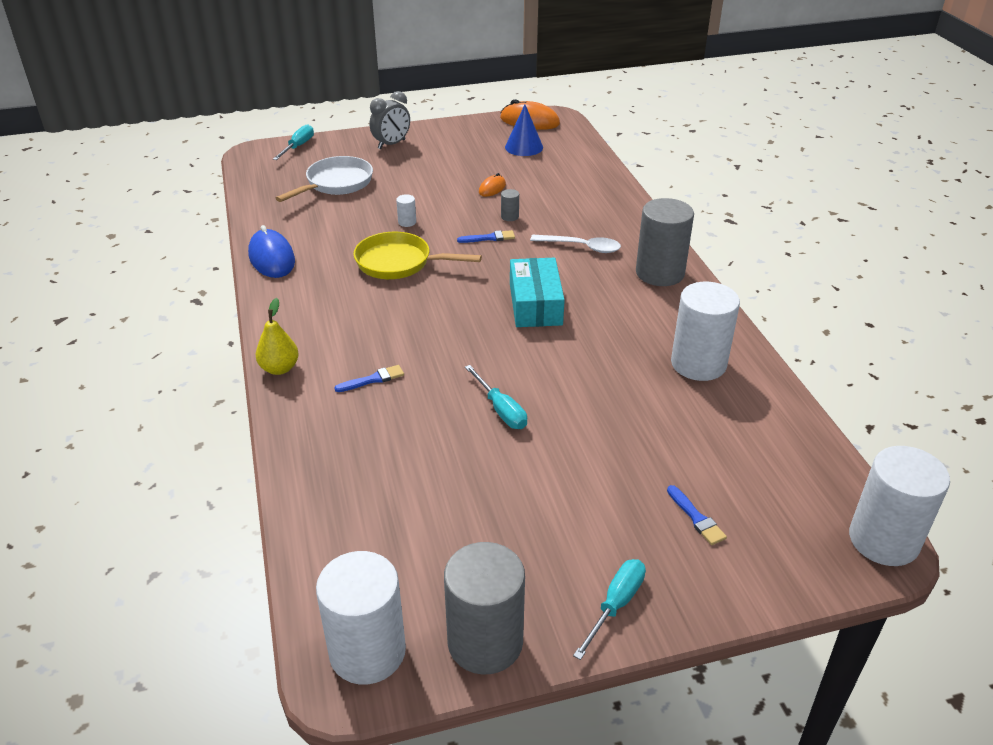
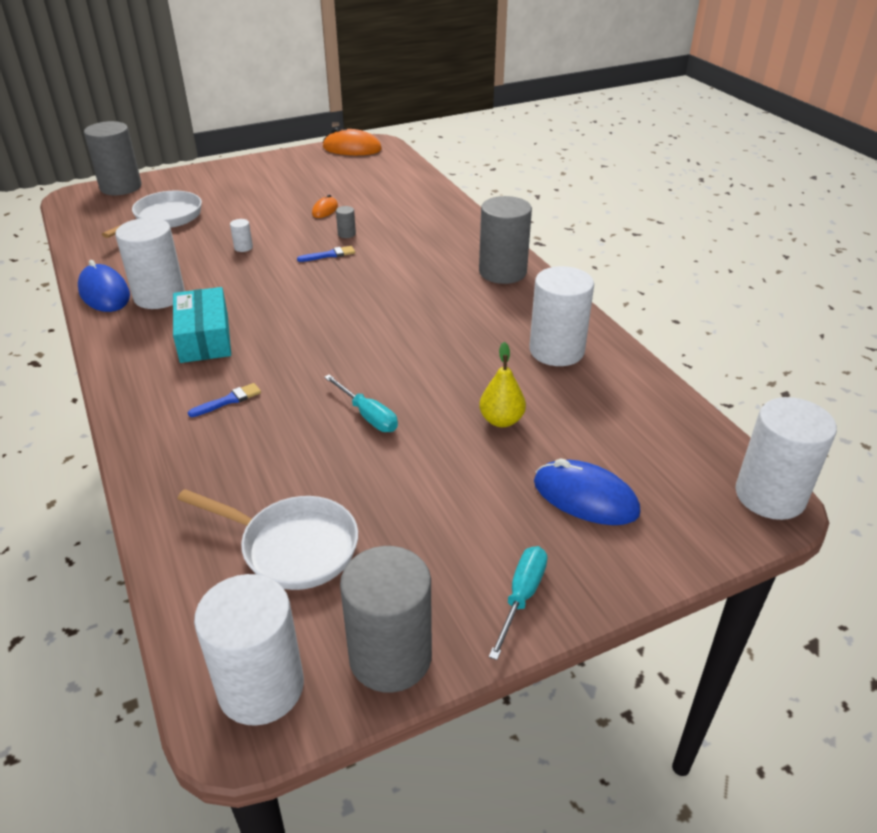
camera: 10 degrees left, 0 degrees up
(279, 368) = (125, 400): yellow pear -> yellow pear (501, 420)
(298, 146) = (121, 187): turquoise screwdriver -> grey cylinder
(322, 266) = (159, 296): none -> white cylinder
(391, 144) = (217, 178): grey clock -> none
(399, 263) = (240, 286): yellow pan -> none
(413, 529) = (293, 547): none -> white pan
(524, 147) = (350, 171): blue cone -> none
(535, 304) = (386, 311): turquoise box -> turquoise box (204, 337)
(582, 247) = (423, 255): white spoon -> none
(696, 518) = (585, 497): blue brush -> blue mouse

